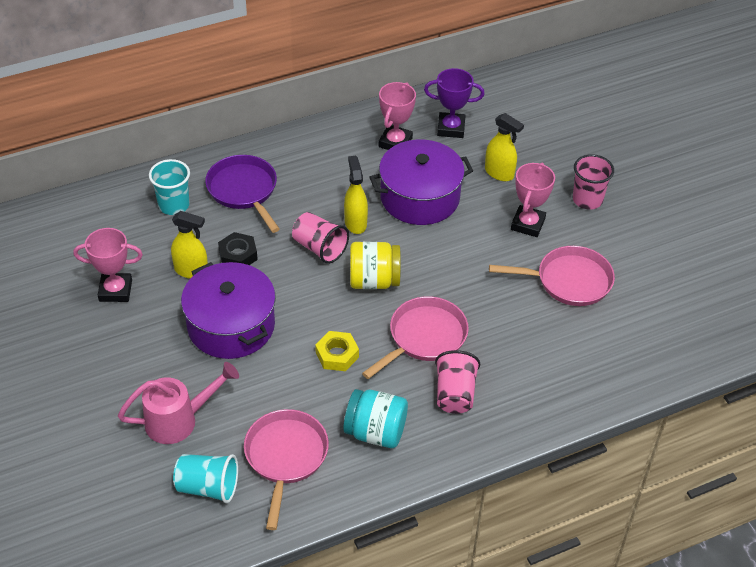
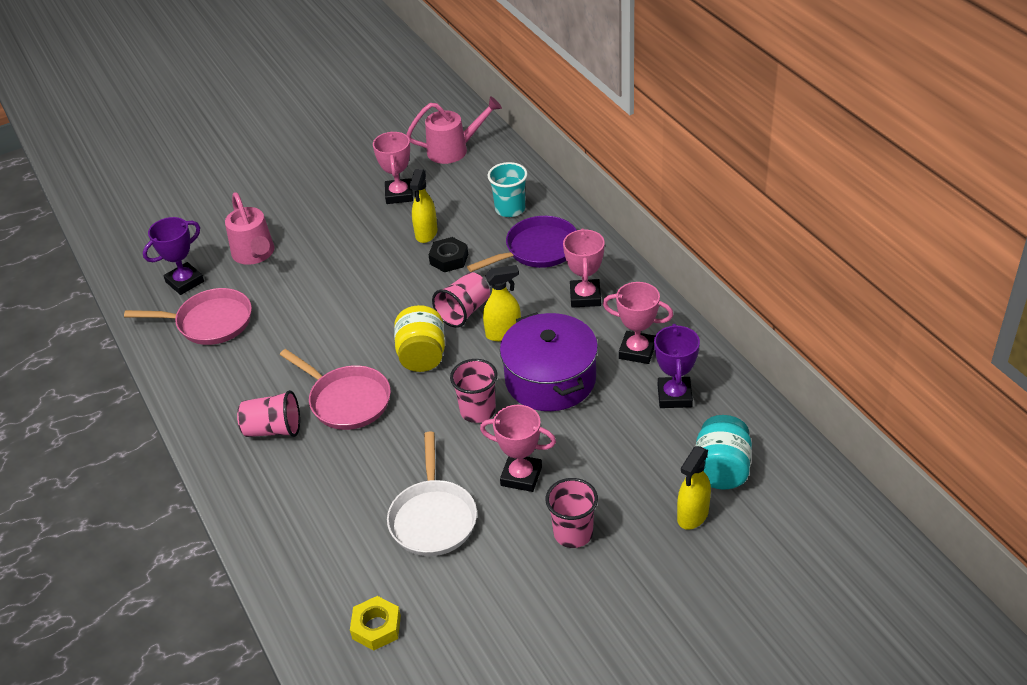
camera: 90 degrees right, 5 degrees down
(52, 242) = (453, 150): none -> pink watering can
(208, 487) = (185, 282): turquoise cup -> purple trophy
(231, 325) = (360, 268): purple pot -> none
(319, 166) = (585, 297): none -> pink trophy
(337, 355) = (324, 340): yellow nut -> yellow nut (376, 627)
(375, 432) = (231, 377): turquoise jar -> turquoise jar (721, 470)
(450, 246) = (478, 411): none -> pink cup
(499, 173) = (604, 445): yellow spray bottle -> yellow spray bottle (692, 515)
(568, 281) = (433, 518): pink pan -> white pan

